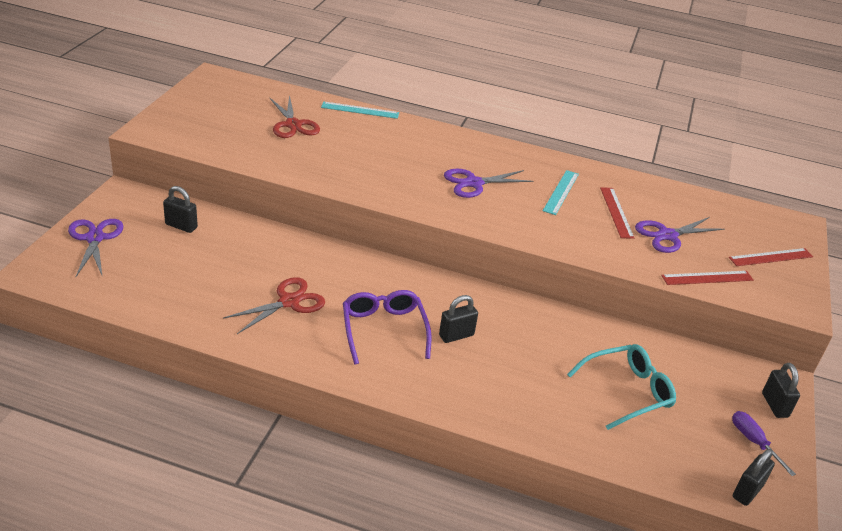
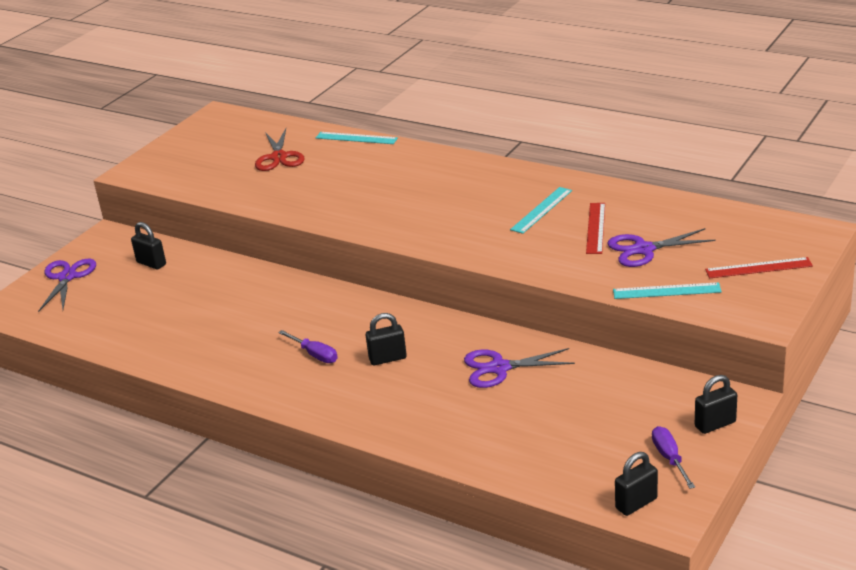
camera: 20 degrees right, 5 degrees down
(289, 302) = (230, 330): red scissors -> none
(384, 330) = (315, 354): purple glasses -> purple screwdriver
(474, 183) = (447, 205): purple scissors -> purple scissors (499, 368)
(626, 392) = (548, 410): turquoise glasses -> none
(707, 278) = (666, 291): red ruler -> turquoise ruler
(774, 405) = (715, 424): black padlock -> black padlock turned 60 degrees clockwise

